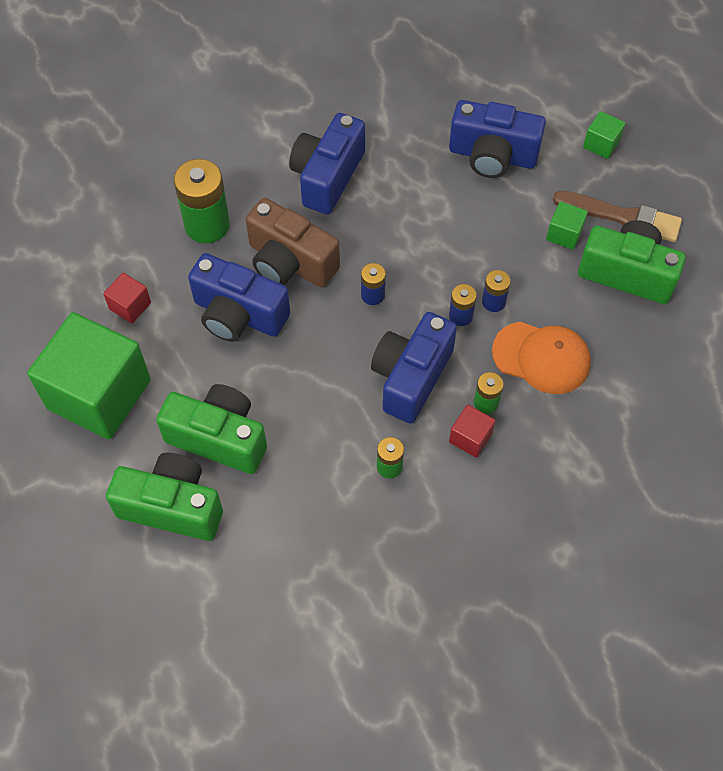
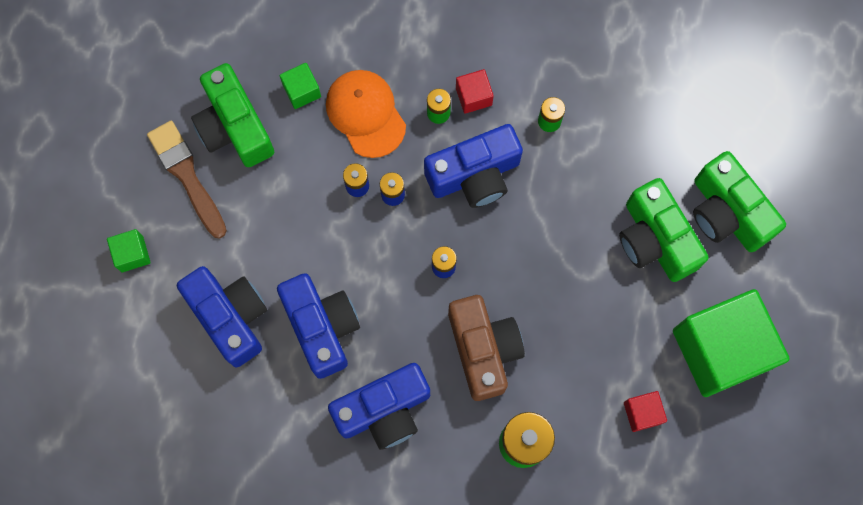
camera: 140 degrees left, 15 degrees up
(238, 315) = (562, 334): blue camera -> blue camera (322, 327)
(564, 234) = (247, 198): green cube -> green cube (302, 91)

